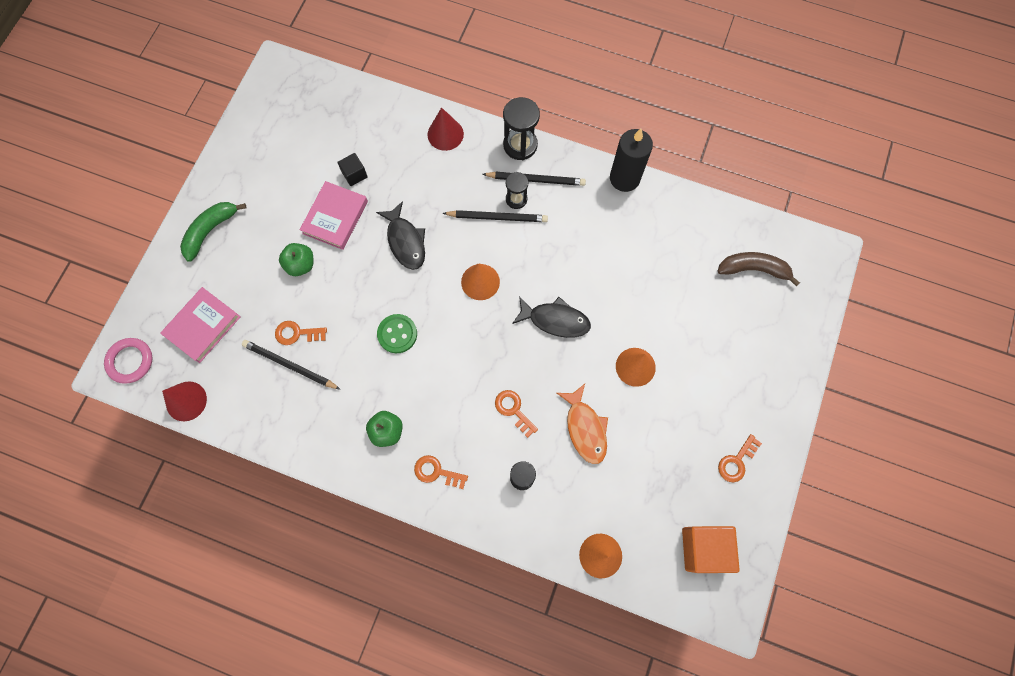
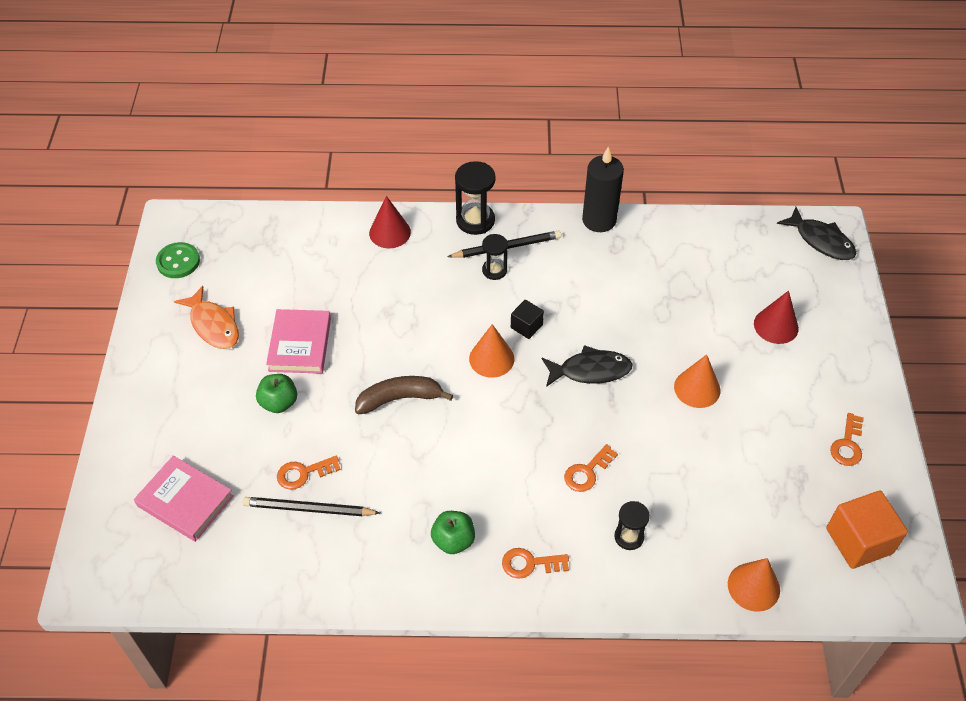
camera: 20 degrees left, 20 degrees down
(130, 361) = (107, 567): pink ring -> none
(186, 401) = (195, 588): red cone -> red cone (776, 326)
(203, 326) = (185, 501): pink book -> pink book turned 75 degrees counterclockwise
(210, 231) = (156, 400): green banana -> none
(354, 174) = (304, 297): black cube -> black cube (526, 326)
(397, 334) = (421, 438): green button -> green button (178, 261)
(405, 241) = (390, 344): black fish -> black fish (821, 240)
(497, 217) = (482, 293): black pencil -> none
(513, 410) = (587, 472): orange key -> orange key turned 75 degrees counterclockwise
(585, 428) = (673, 465): orange fish -> orange fish (213, 325)
(753, 269) = (770, 263): brown banana -> brown banana (400, 399)

